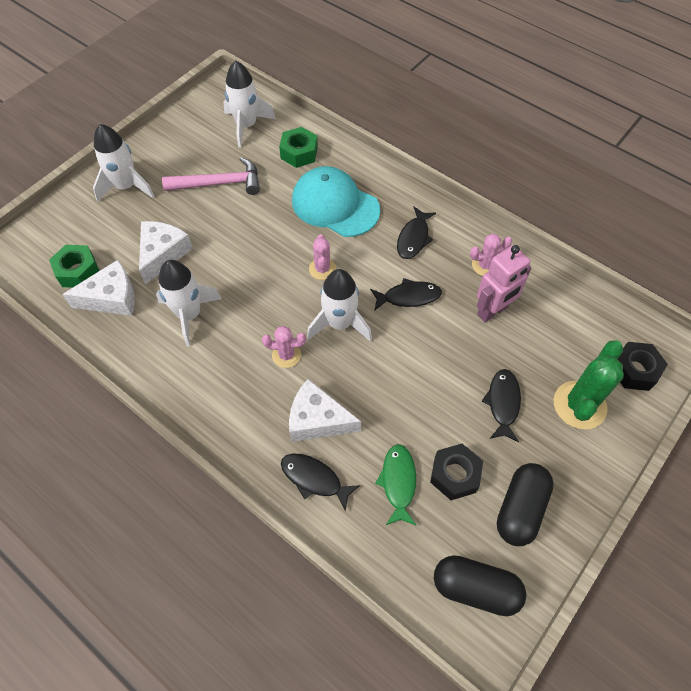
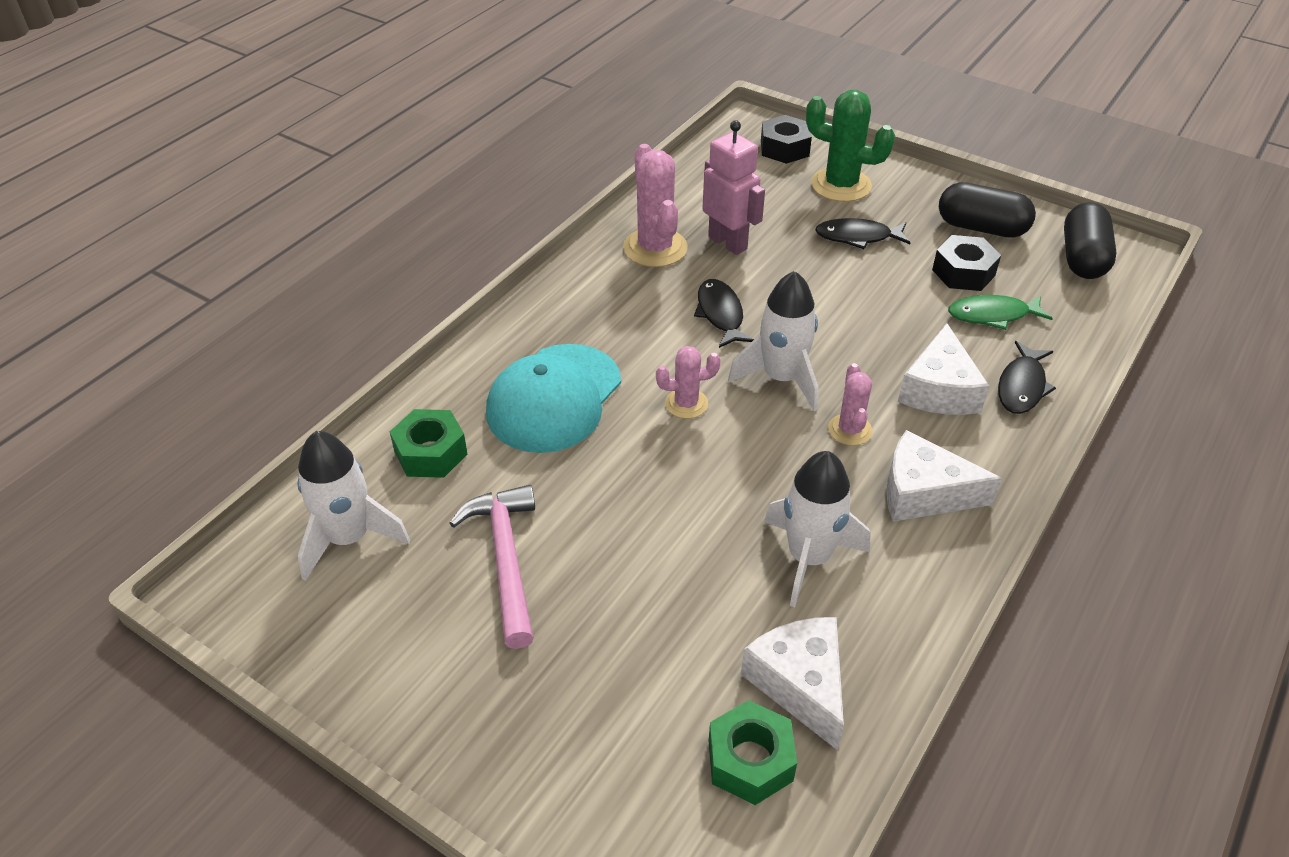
camera: 95 degrees left, 15 degrees down
(126, 186) = (515, 722): white rocket -> none
(163, 254) = (686, 620): white cheese -> white cheese (924, 493)
(413, 238) = (614, 312): black fish -> none
(485, 265) = (655, 248): pink cactus -> pink cactus, size x1.74

